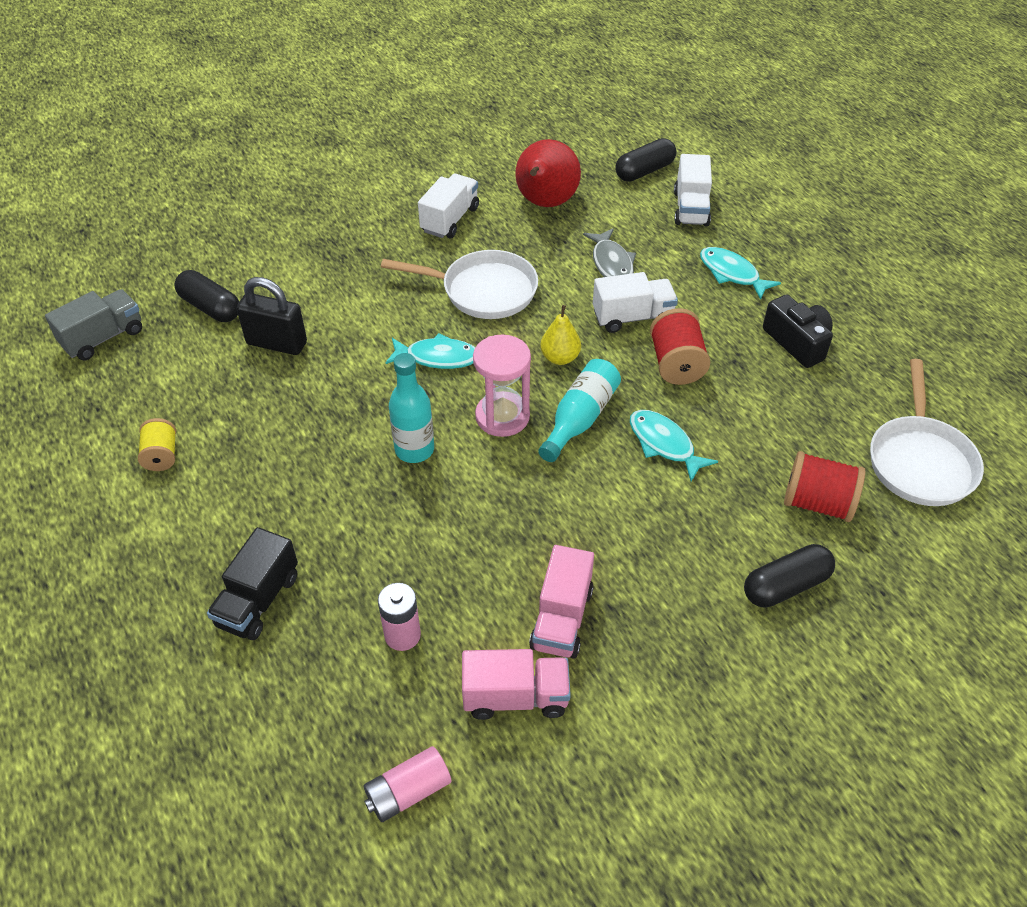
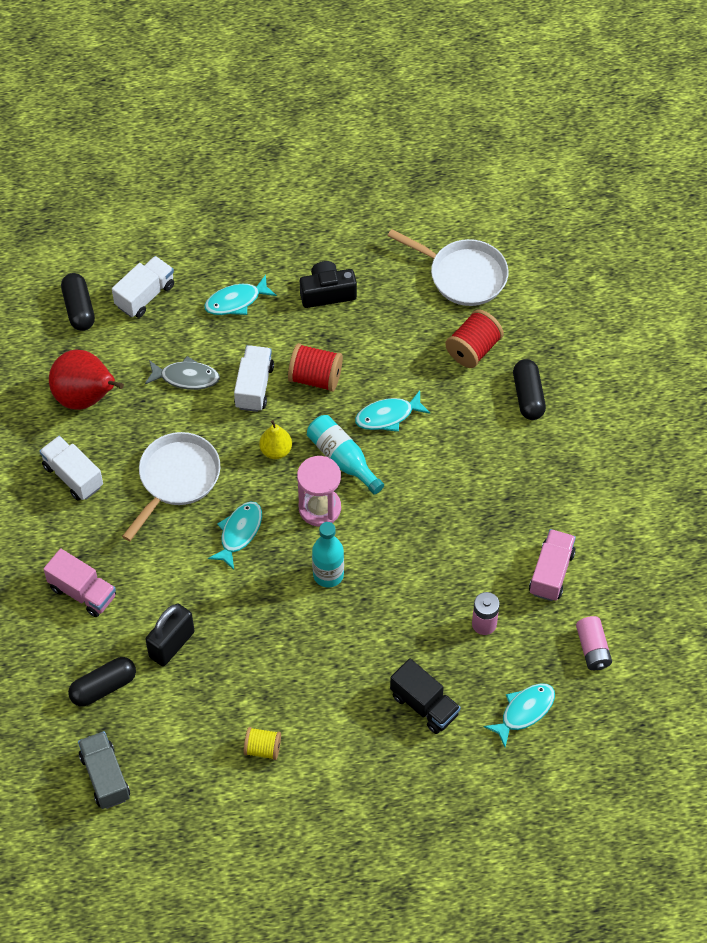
camera: 70 degrees left, 10 degrees up
(277, 726) = (524, 711): none -> turquoise fish
(561, 618) = (505, 529): pink truck -> pink truck (83, 592)
(691, 208) = (145, 295): white truck -> white truck turned 75 degrees counterclockwise

